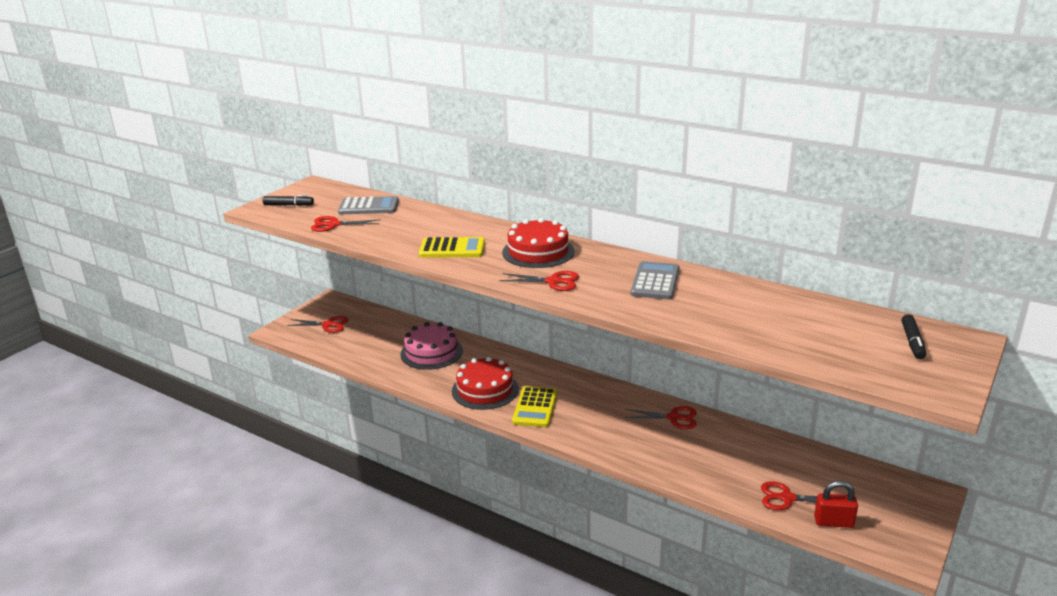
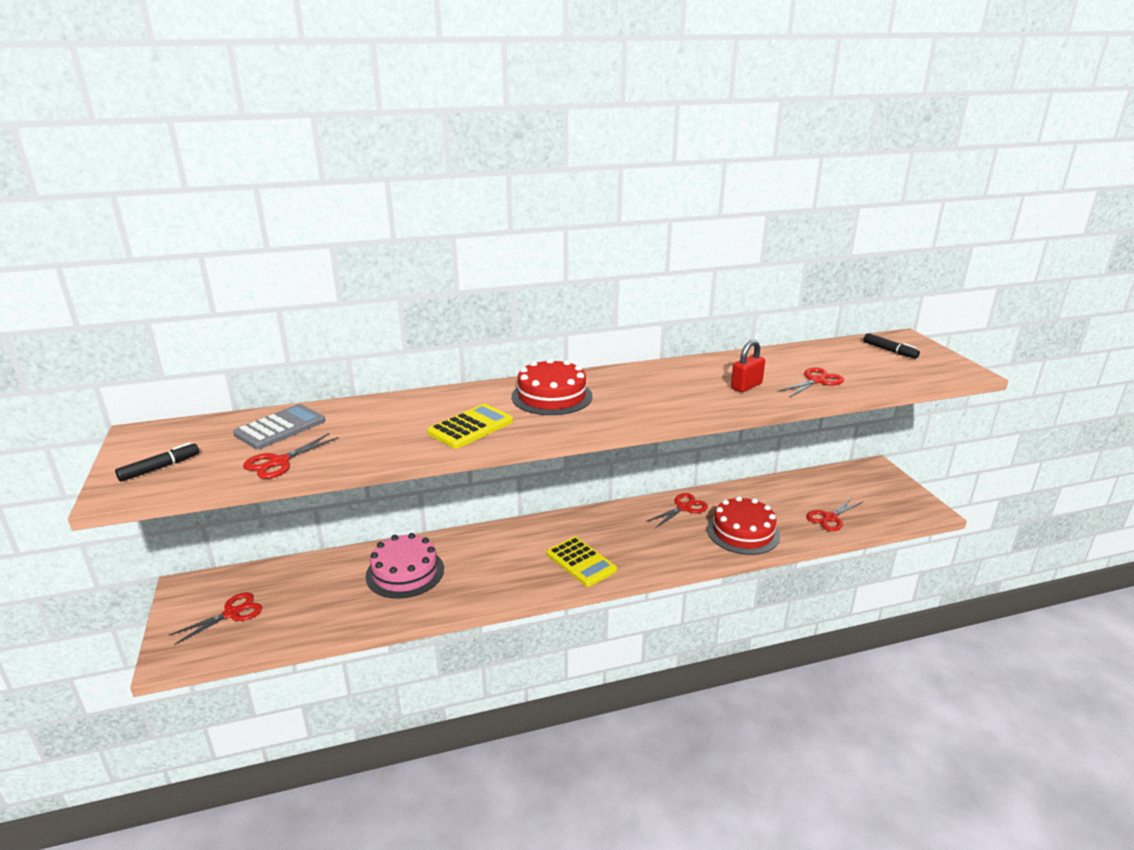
camera: 50 degrees left, 0 degrees up
(485, 390) = (515, 574): red cake -> red cake (743, 532)
(553, 281) = (619, 413): red scissors -> red scissors (816, 381)
(655, 281) = (686, 379): grey calculator -> none
(833, 522) = (872, 516): red padlock -> red padlock (746, 386)

